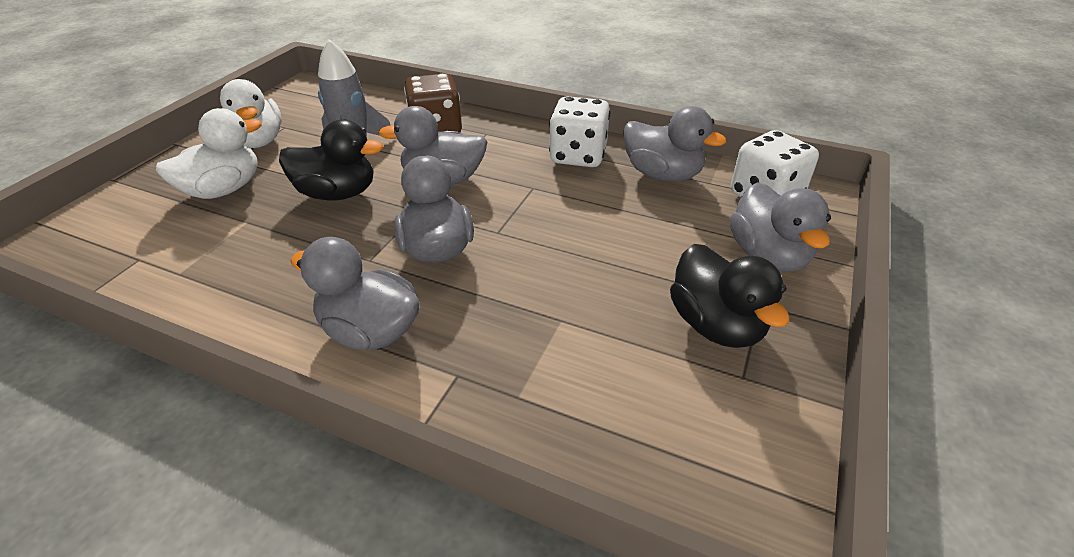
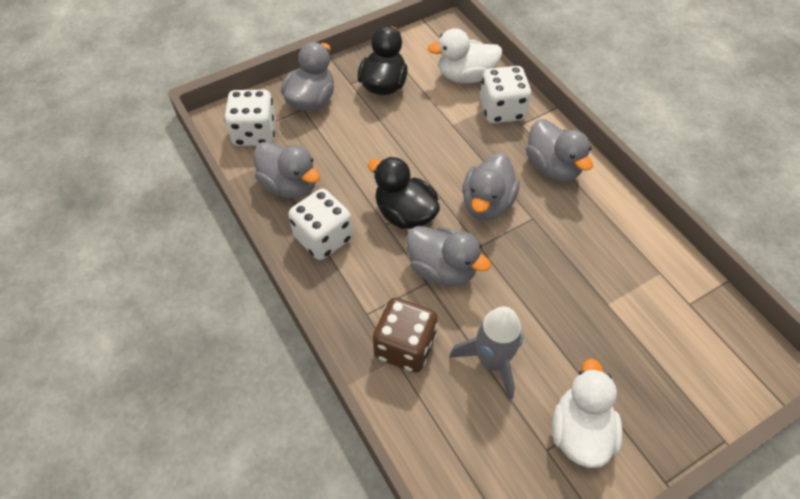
camera: 145 degrees left, 15 degrees up
(223, 190) = (622, 359): white duck -> white duck (465, 76)
(337, 193) = (530, 299): black duck -> black duck (405, 213)
(504, 382) = (502, 110): none -> white dice
(662, 174) = (289, 185): grey duck -> grey duck turned 150 degrees clockwise

